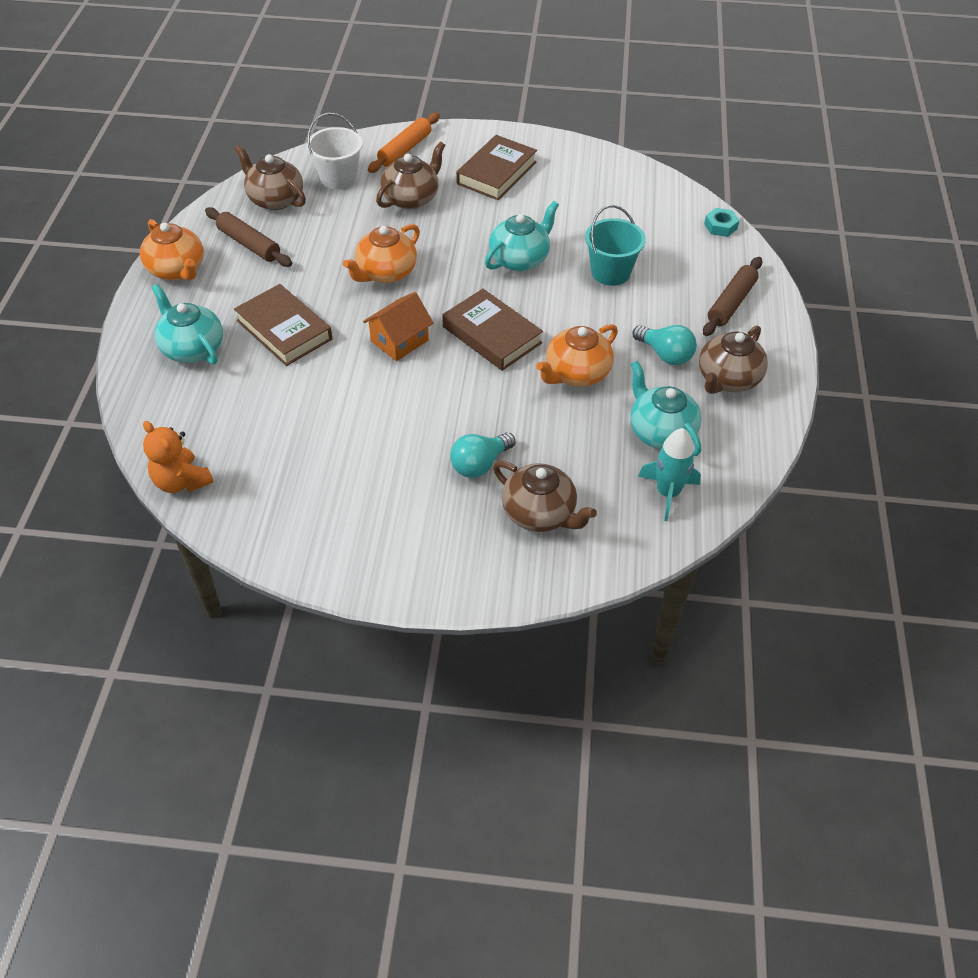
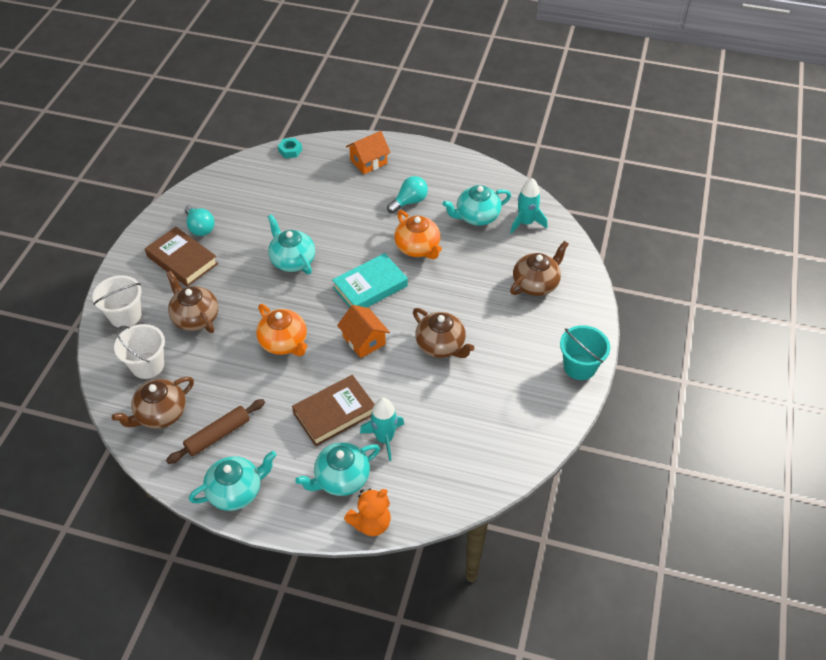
camera: 80 degrees left, 0 degrees up
(177, 270) = (236, 491): orange teapot -> turquoise teapot
(181, 481) = (486, 484): orange teddy bear -> orange teddy bear (371, 523)
(249, 378) = (384, 438): none -> turquoise rocket
(405, 149) = (125, 315): orange rolling pin -> white bucket
(479, 464) = (491, 308): turquoise light bulb -> turquoise light bulb (200, 227)
(492, 335) = (370, 287): brown book -> turquoise book
(610, 272) = (321, 214): turquoise bucket -> turquoise bucket (579, 366)
(727, 379) = (437, 178): brown teapot -> brown teapot (441, 345)
(731, 303) = (368, 162): brown rolling pin -> orange house

